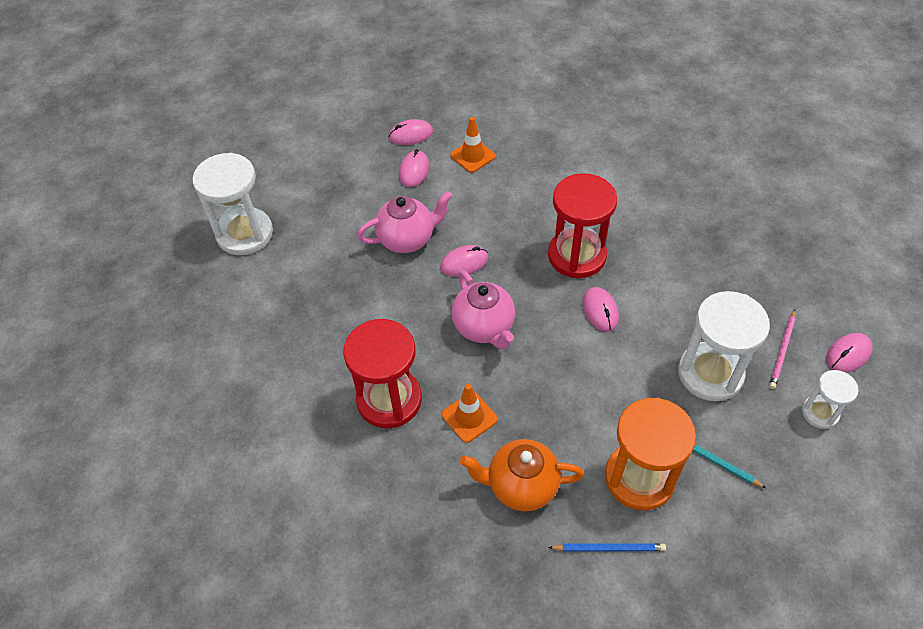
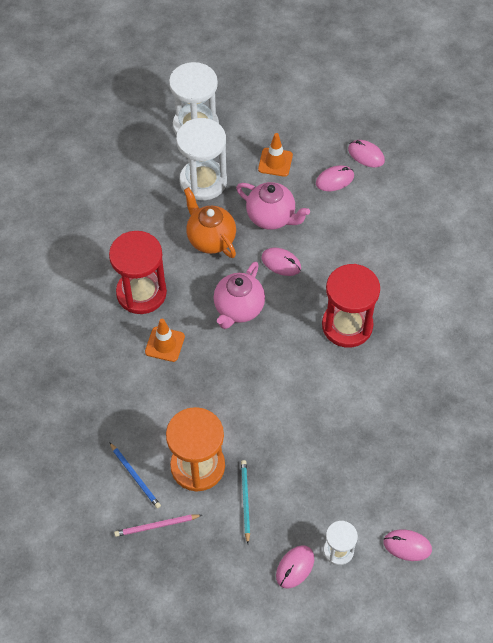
camera: 50 degrees right, 5 degrees up
(472, 156) = (381, 205): orange traffic cone -> orange traffic cone (275, 162)
(521, 486) = (140, 403): orange teapot -> orange teapot (210, 239)
(600, 311) = (311, 368): pink mouse -> pink mouse (295, 567)
(710, 373) = (314, 465): white hourglass -> white hourglass (203, 181)
(782, 350) = (373, 501): pink pencil -> pink pencil (156, 526)

